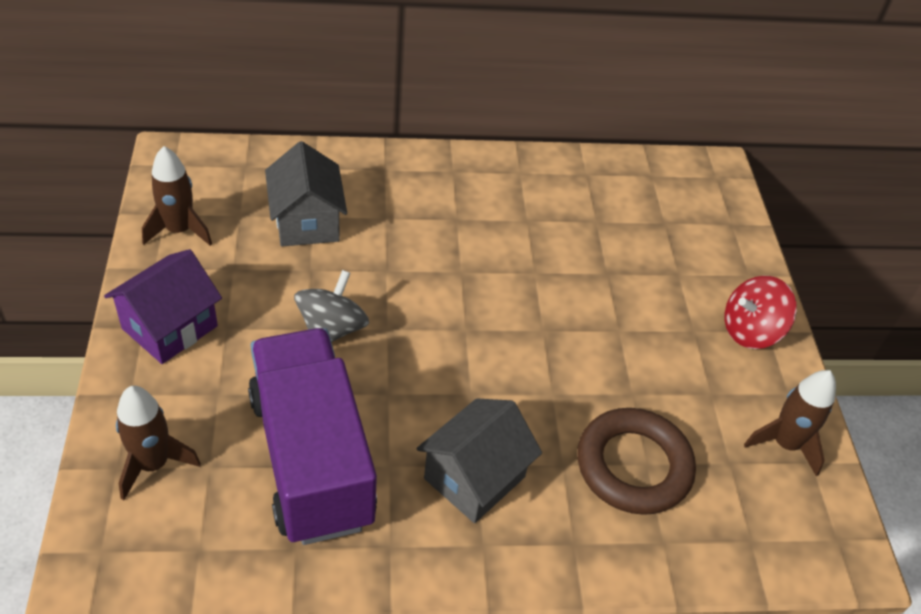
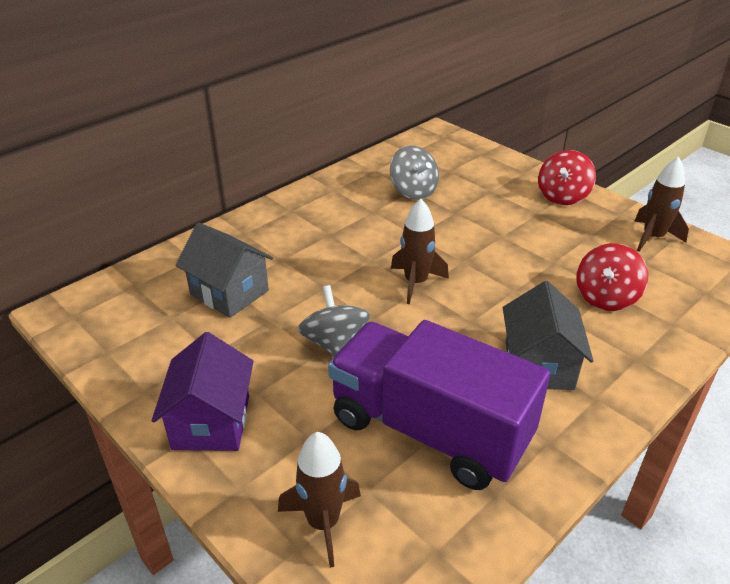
camera: 35 degrees left, 10 degrees down
(179, 230) = (134, 355): brown rocket -> brown rocket (416, 282)
(596, 223) = (413, 191): none -> grey spinning top
(633, 466) = (605, 297): brown ring -> red spinning top

